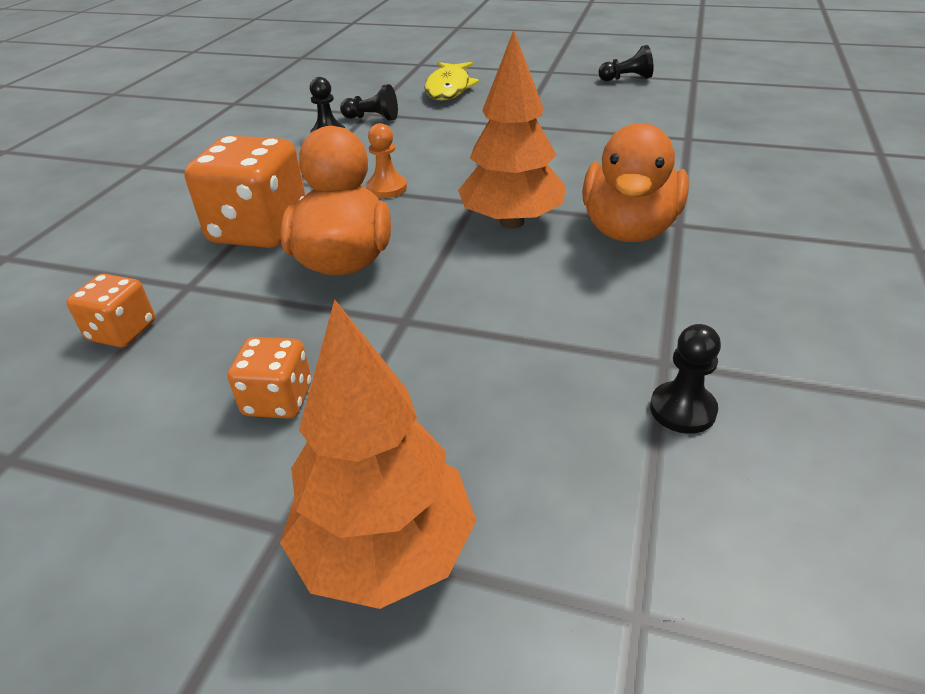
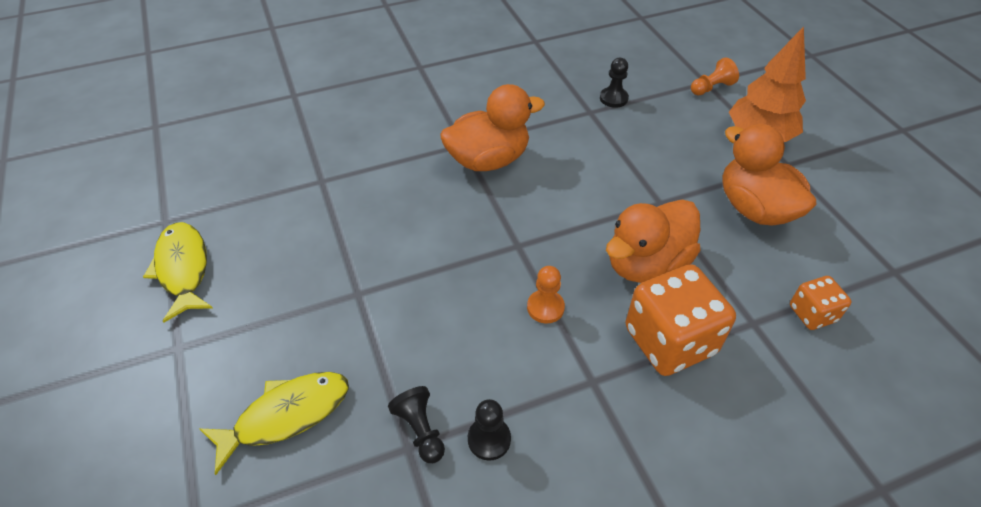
camera: 130 degrees left, 10 degrees up
(278, 400) = (754, 208): orange dice -> orange duck
(512, 222) = (527, 212): orange tree -> none
(605, 606) = (711, 88): none -> orange pawn
(626, 79) = (183, 269): black pawn -> yellow fish

